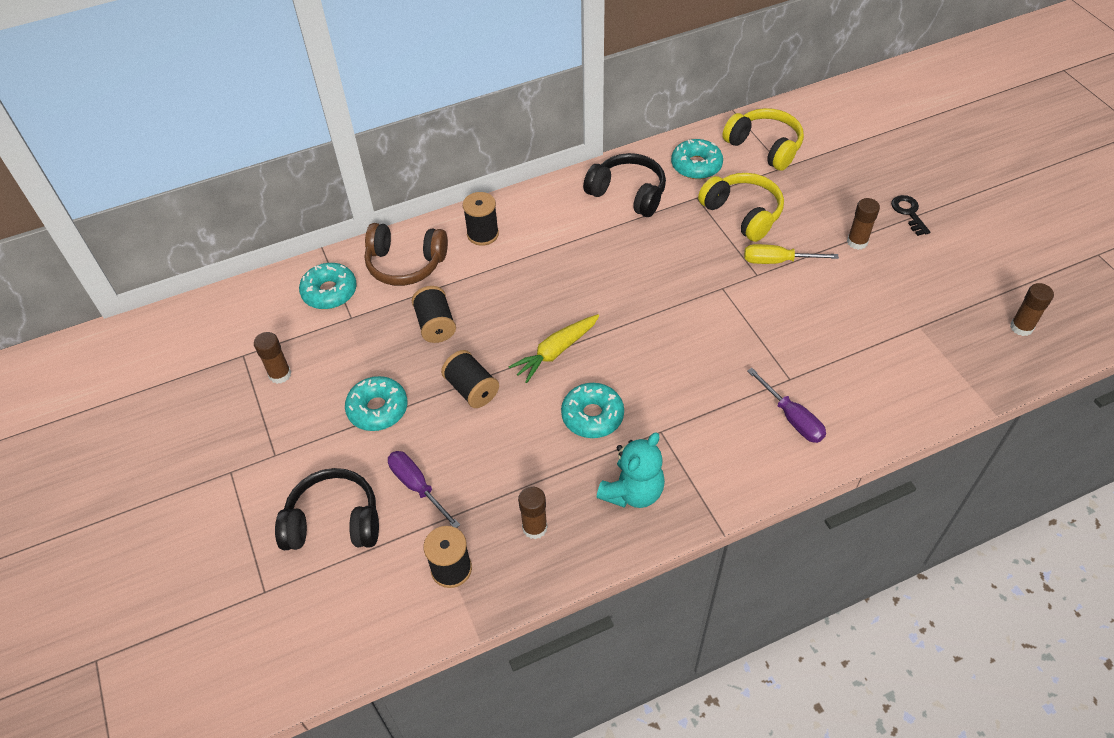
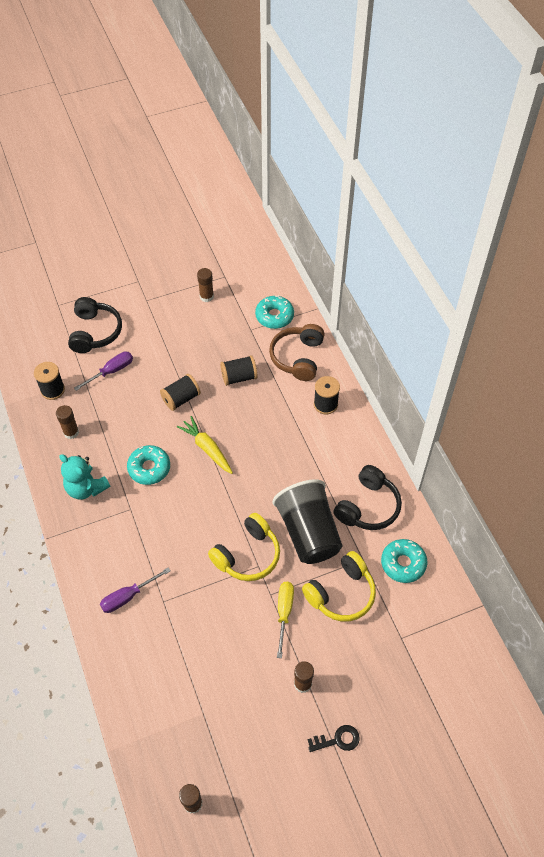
camera: 90 degrees right, 5 degrees up
(378, 409) = (172, 348): turquoise donut -> none
(669, 244) = (308, 532): none -> black cup
(764, 147) = (429, 625): yellow headphones -> yellow headphones (247, 555)

